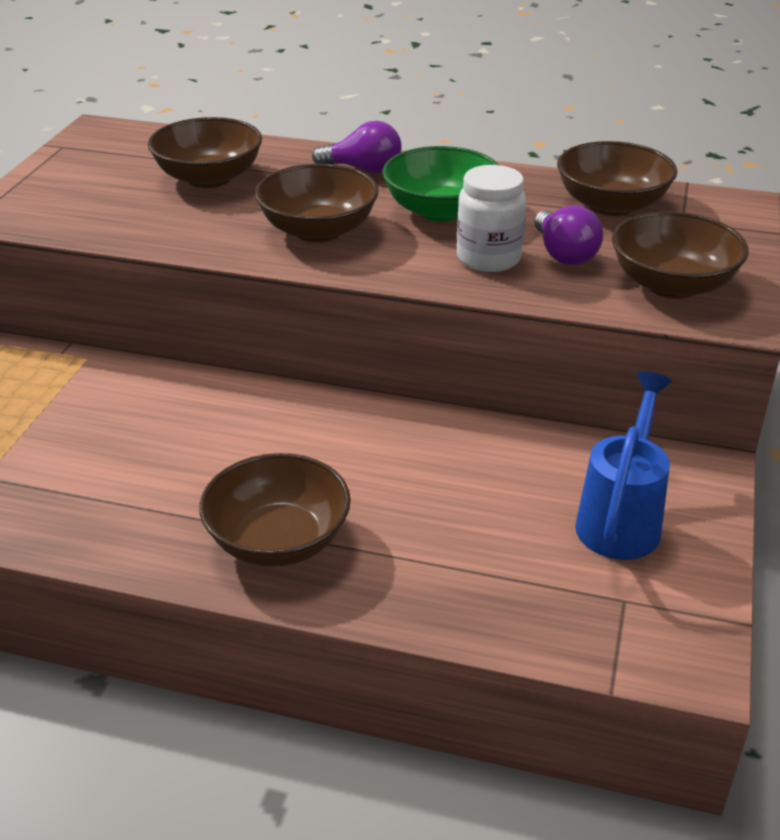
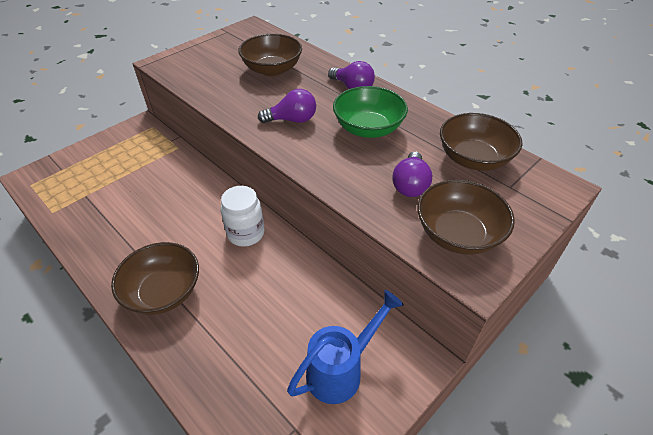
camera: 30 degrees right, 10 degrees up
(318, 230) = (292, 120): brown bowl -> purple light bulb
(488, 258) = (363, 171): white jar -> white jar (246, 233)

